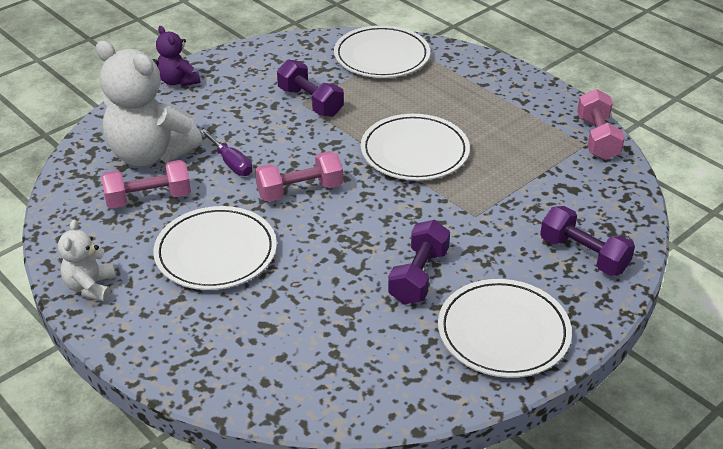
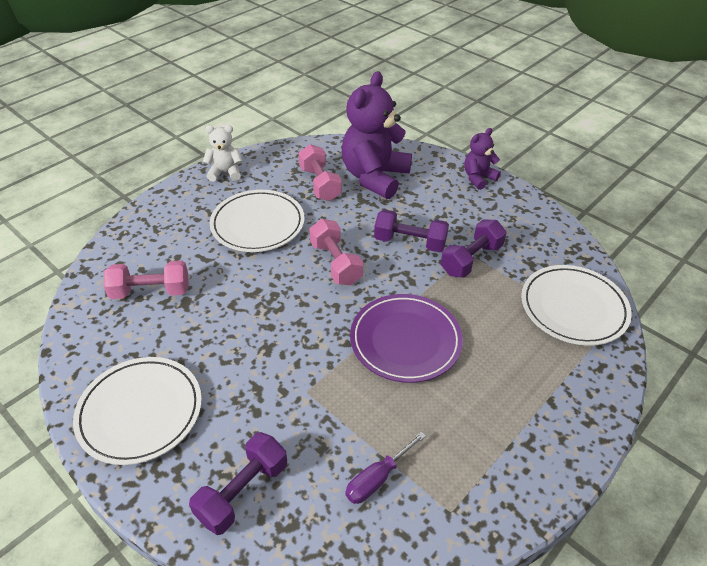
camera: 85 degrees right, 5 degrees up
(150, 154) = (374, 177): white teddy bear -> purple teddy bear
(231, 163) = (369, 220): purple screwdriver -> purple screwdriver (377, 478)
(414, 152) = (405, 340): white plate -> purple plate
(419, 276) = (221, 348): purple dumbbell -> purple dumbbell (410, 242)
(597, 138) = (467, 527): pink dumbbell -> pink dumbbell (151, 291)

